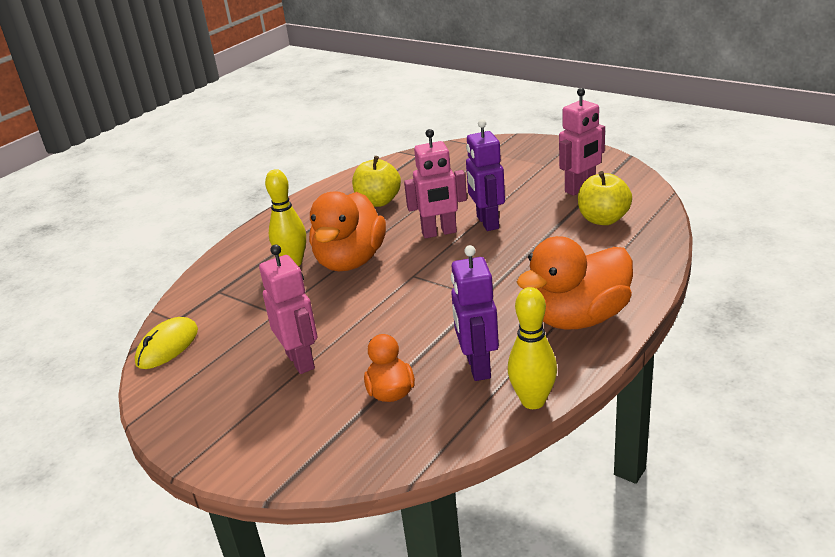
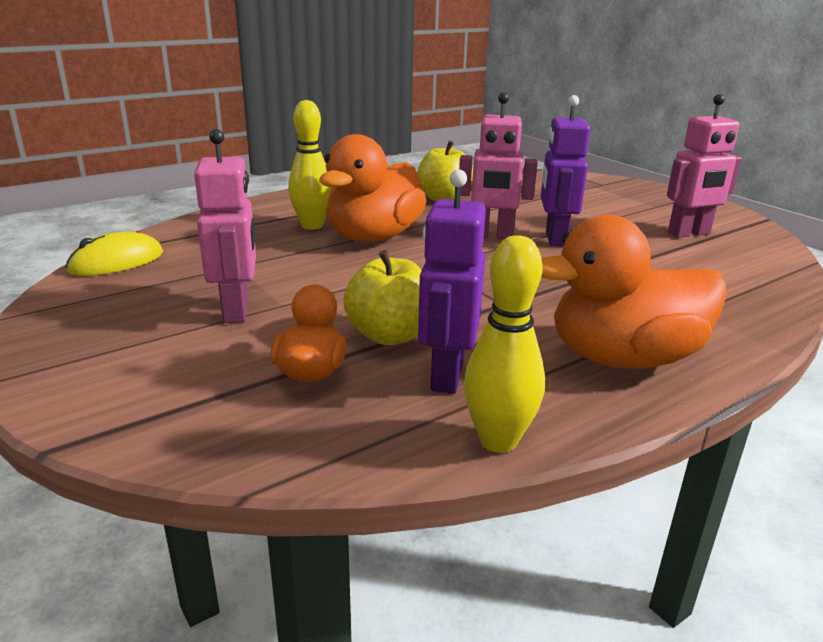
camera: 15 degrees right, 5 degrees down
(603, 219) = (706, 266): yellow apple -> yellow apple (390, 335)

